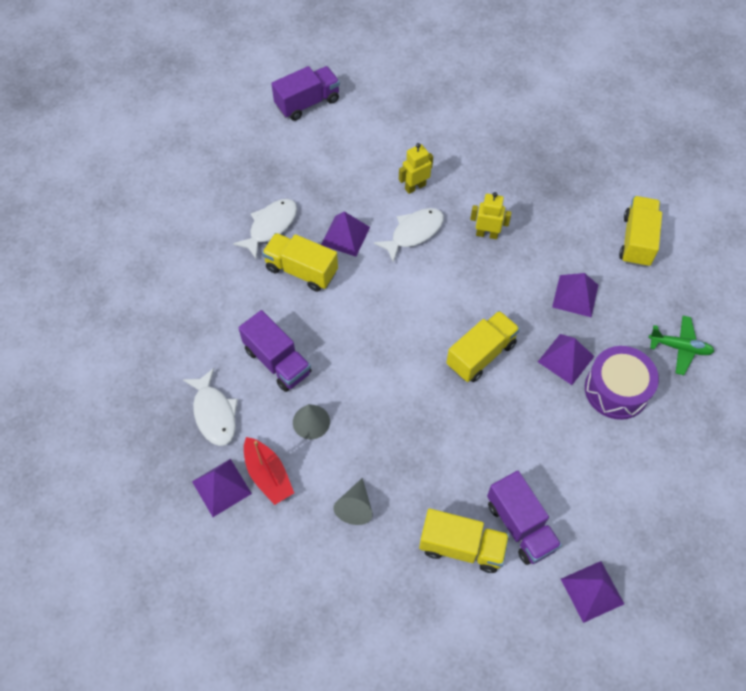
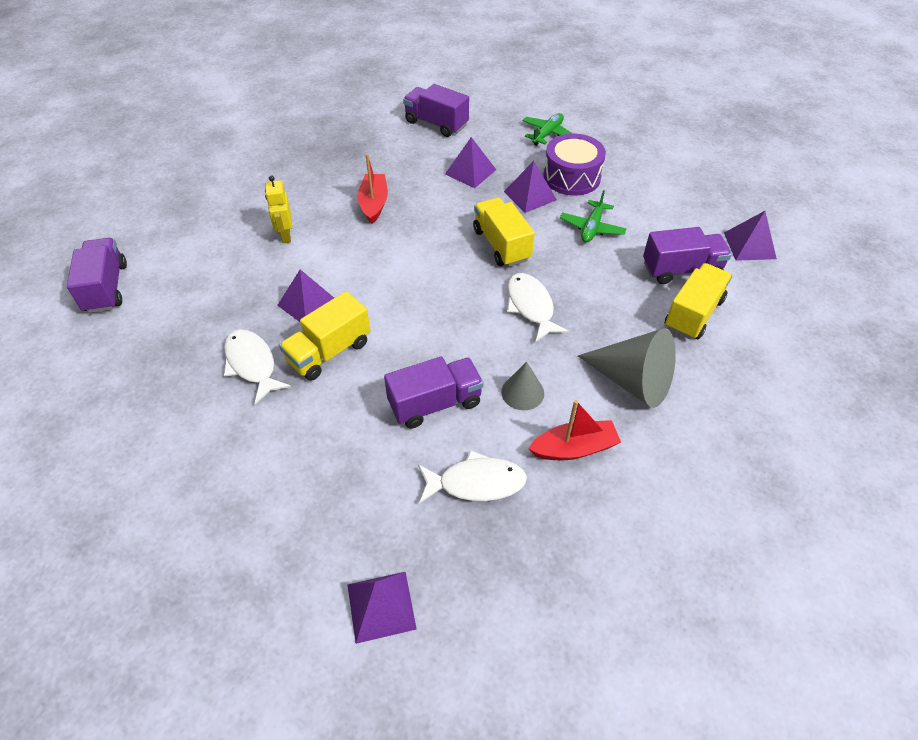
camera: 70 degrees left, 10 degrees down
(221, 487) = (575, 498): purple pyramid -> purple pyramid (381, 606)
(355, 507) = (633, 381): grey cone -> grey cone, size x1.80
(414, 233) = (340, 251): white fish -> white fish (531, 306)
(487, 234) = (374, 204): yellow robot -> red boat
(544, 428) = (592, 228): none -> green plane
(637, 241) = (436, 124): yellow truck -> purple truck

